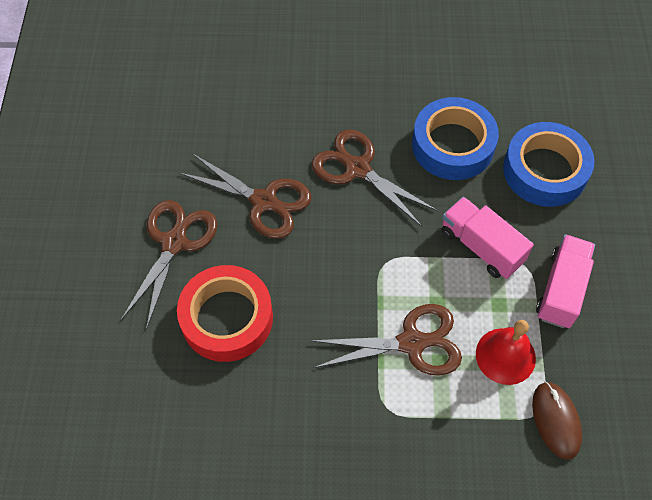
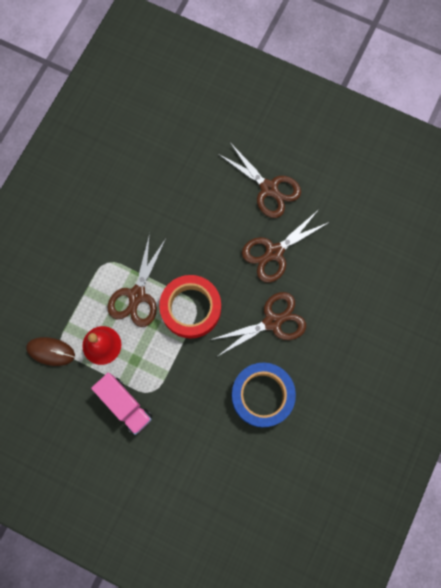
camera: 115 degrees right, 15 degrees up
(227, 318) = (204, 199): red tape -> red tape (191, 308)
(481, 246) = (178, 371): pink truck -> none
(545, 170) = (213, 448): blue tape -> none

